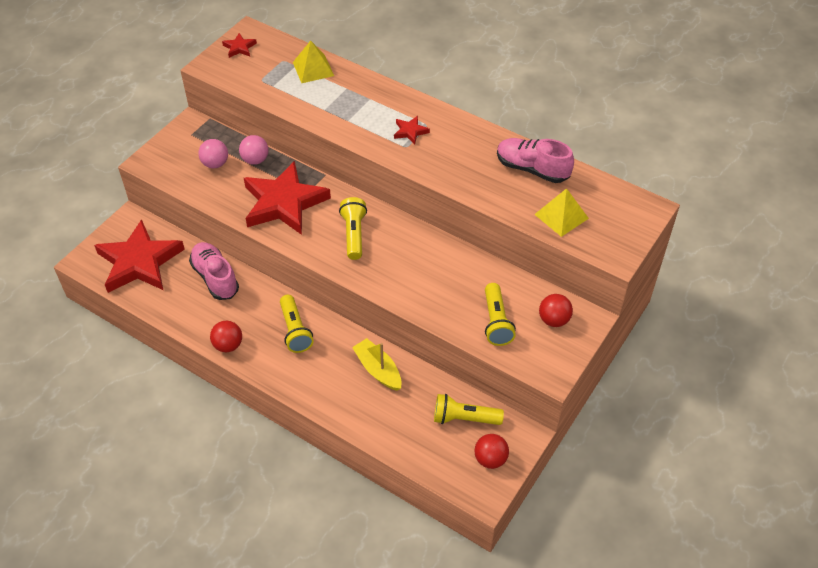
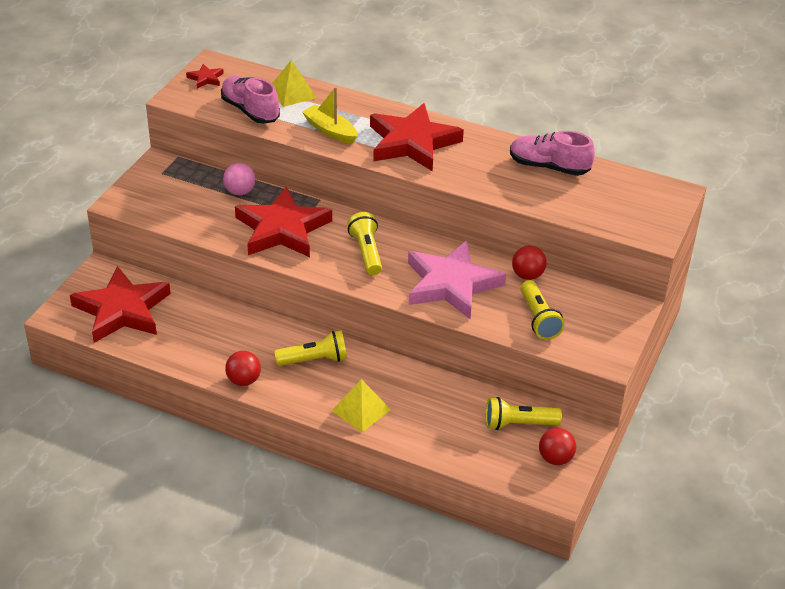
camera: 10 degrees left, 10 degrees down
(215, 164) = (196, 198): pink ball -> none
(215, 278) = (212, 318): pink shoe -> pink shoe (250, 111)
(295, 331) = (314, 360): yellow flashlight -> yellow flashlight turned 75 degrees counterclockwise
(378, 370) = (414, 388): yellow boat -> yellow boat (330, 131)
(410, 131) = (412, 142): red star -> red star, size x2.45
(424, 276) = (451, 284): none -> pink star
(553, 320) = (598, 312): red ball -> red ball (527, 275)
(561, 216) = (590, 206): yellow pyramid -> yellow pyramid (361, 410)

